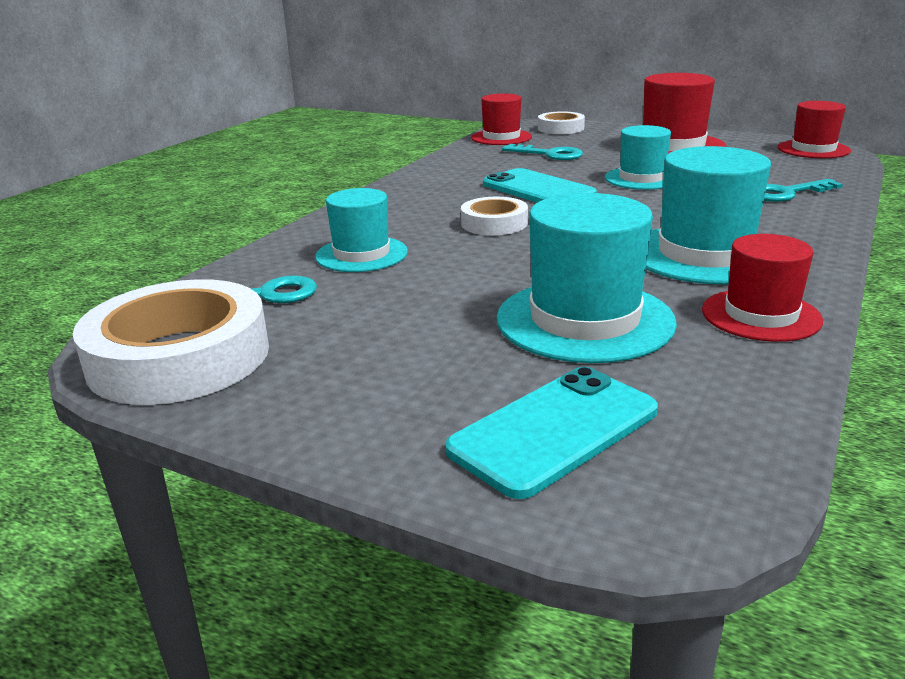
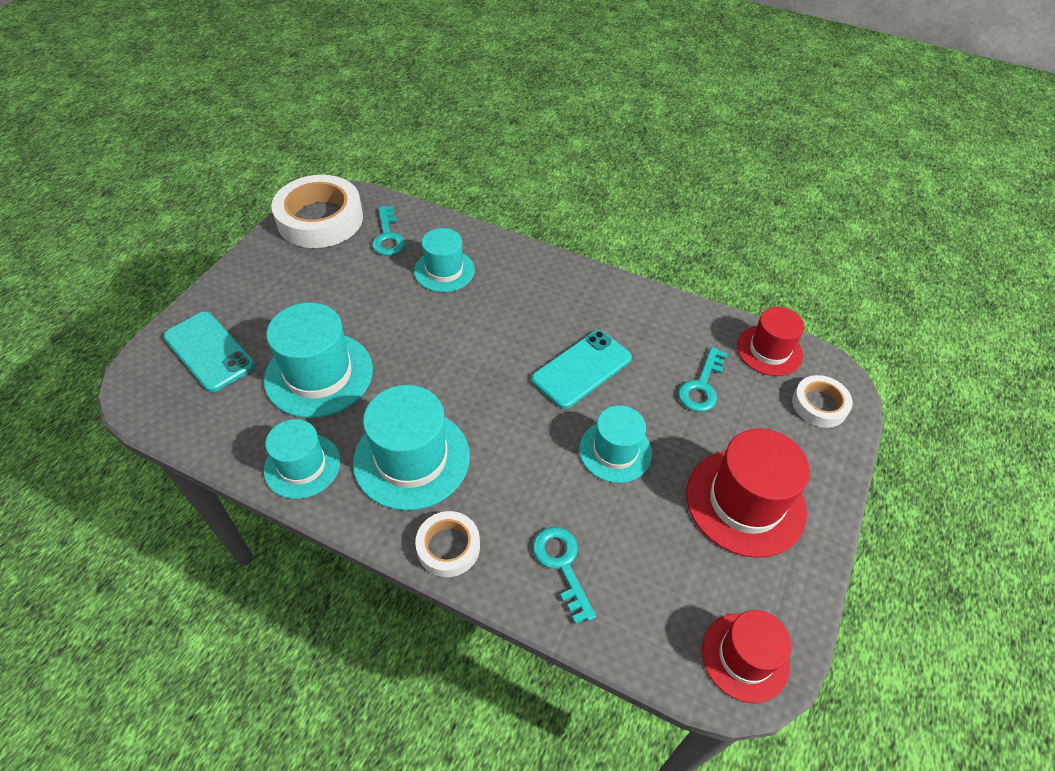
camera: 85 degrees right, 25 degrees up
(494, 223) = (496, 337): white tape -> white tape (448, 547)
(761, 315) = (302, 465): red hat -> turquoise hat

